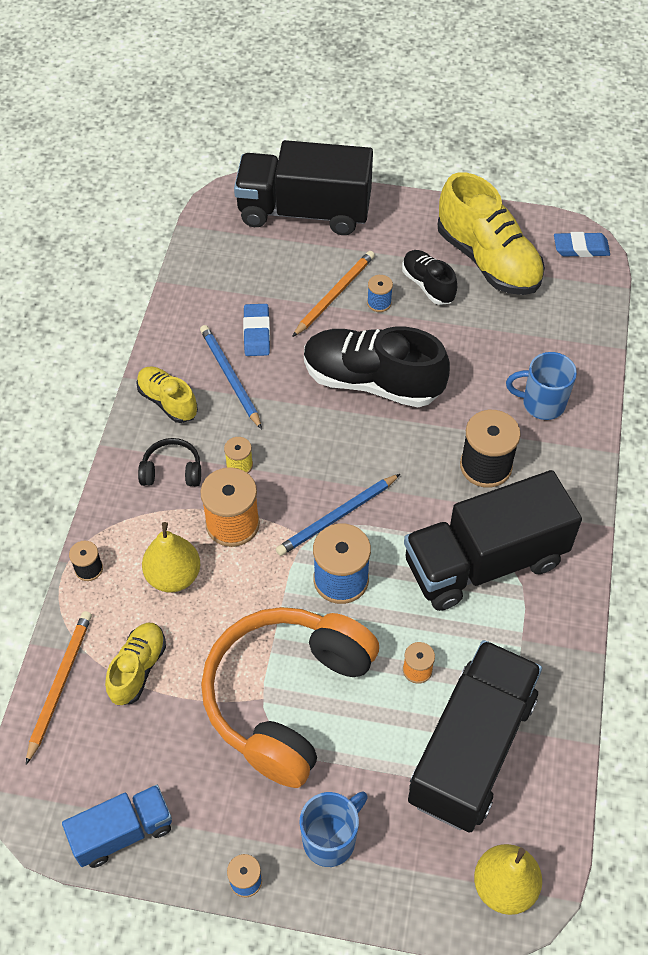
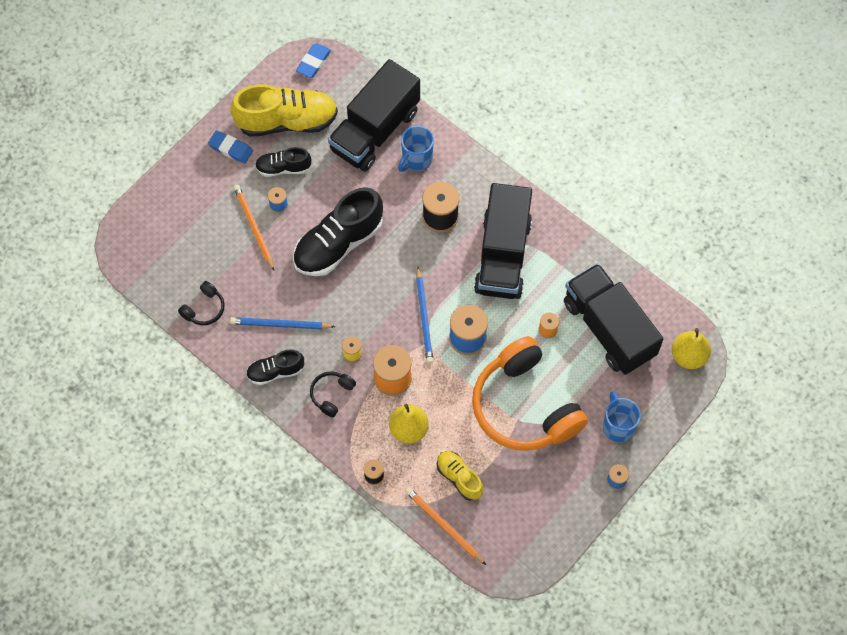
camera: 60 degrees left, 10 degrees up
(122, 832) = (554, 531): blue truck -> none
(168, 401) = (275, 371): yellow shoe -> black shoe
(204, 300) = (204, 308): none -> black headphones
(256, 333) = (254, 291): blue eraser -> blue eraser (230, 149)
(304, 212) = (168, 207): black truck -> black truck (375, 130)

